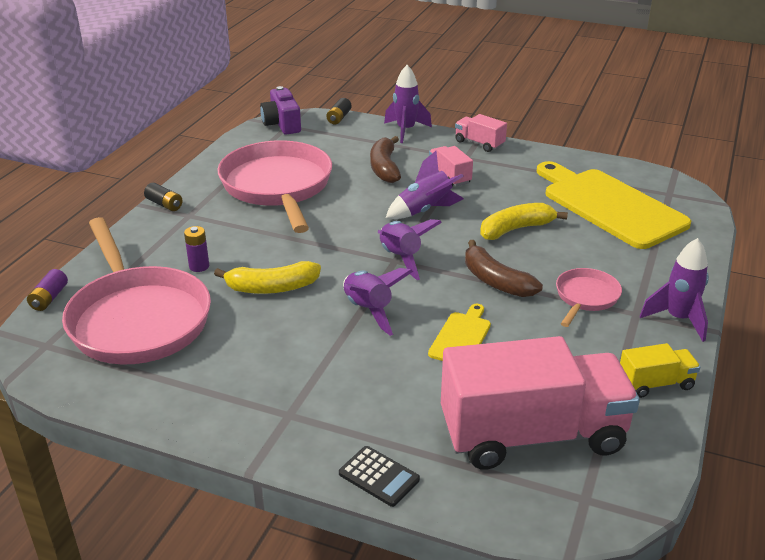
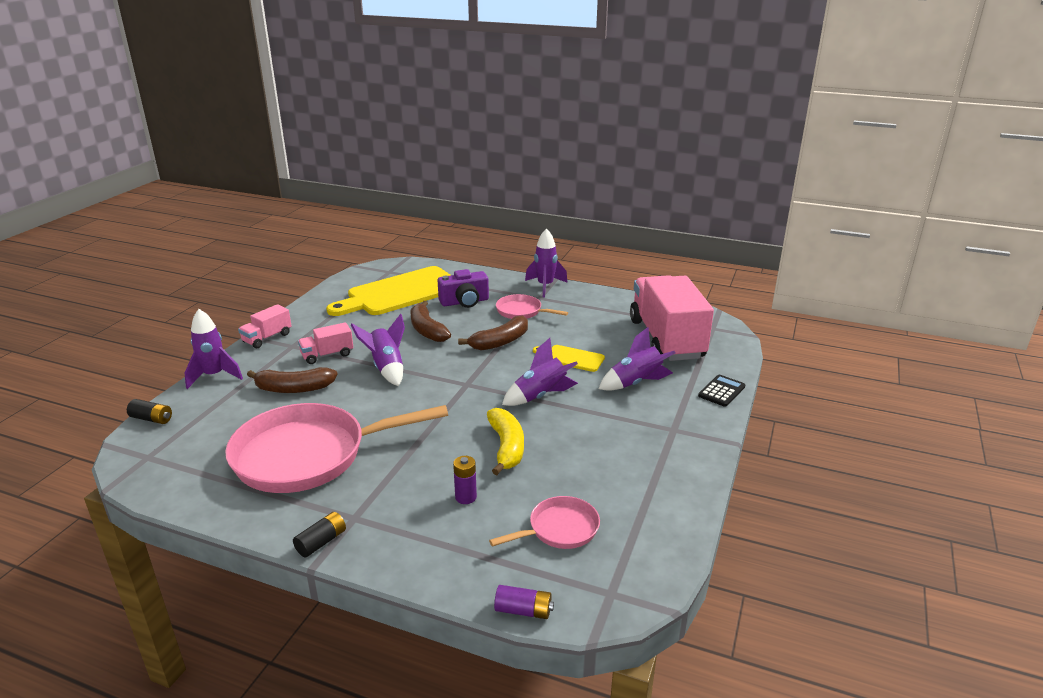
camera: 90 degrees left, 5 degrees down
(137, 319) = (559, 529): pink pan -> pink pan, size x0.47
(282, 124) = (140, 461): purple camera -> purple camera (464, 302)
(400, 259) = (464, 381): purple rocket -> purple rocket (636, 383)
(516, 229) = (427, 330): yellow banana -> brown banana
(655, 384) = (610, 299): yellow truck -> none

